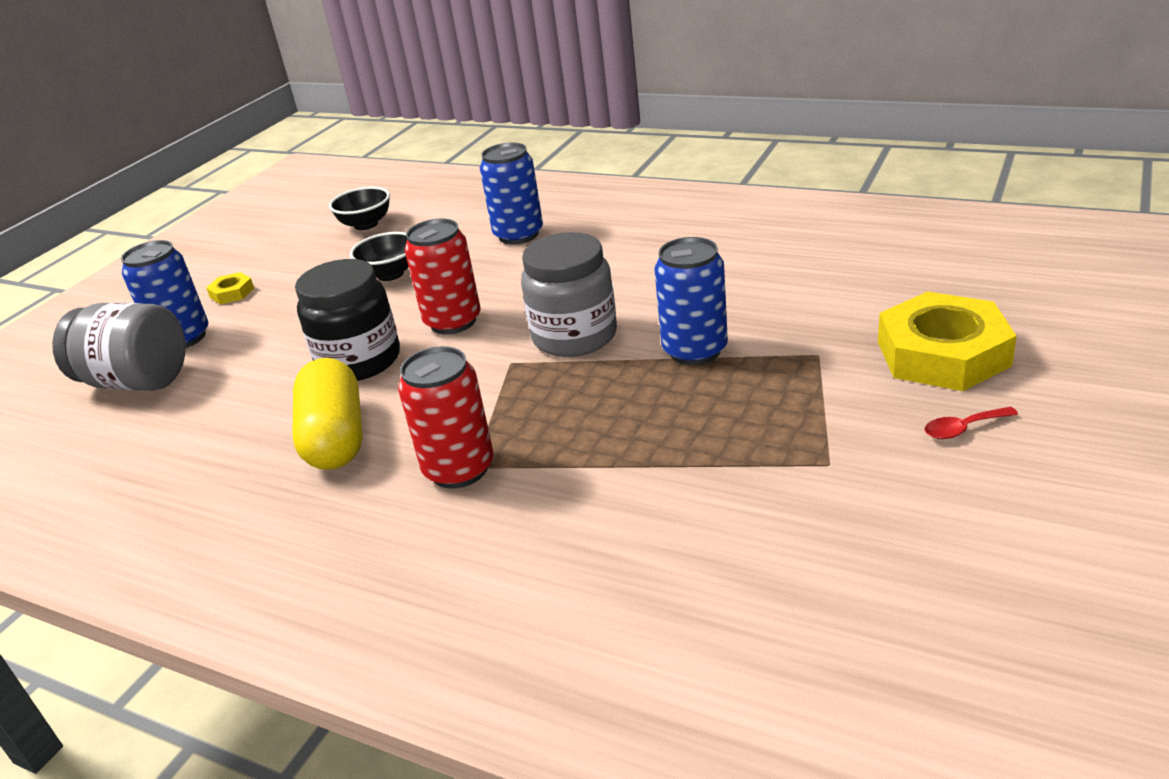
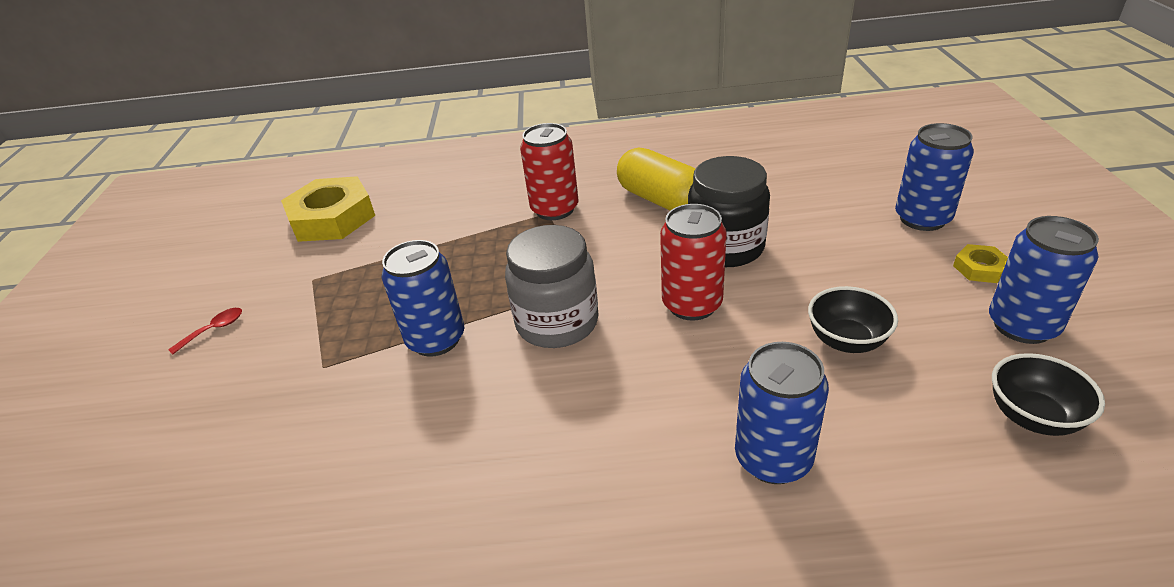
camera: 150 degrees right, 5 degrees up
(137, 381) = (880, 184): grey jar -> none
(284, 258) = (1022, 325): none -> blue can
(942, 354) = (209, 399): yellow nut -> yellow nut (332, 218)

